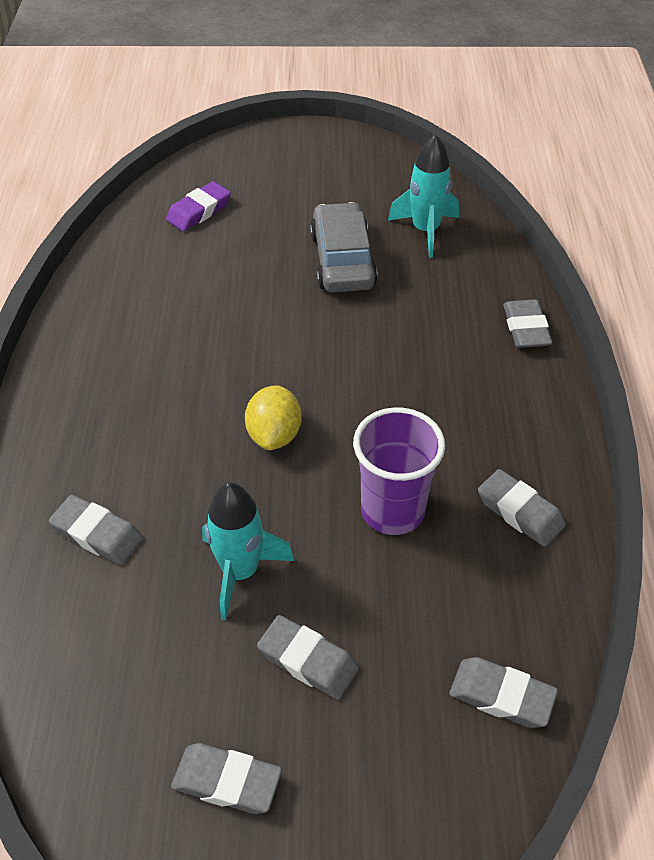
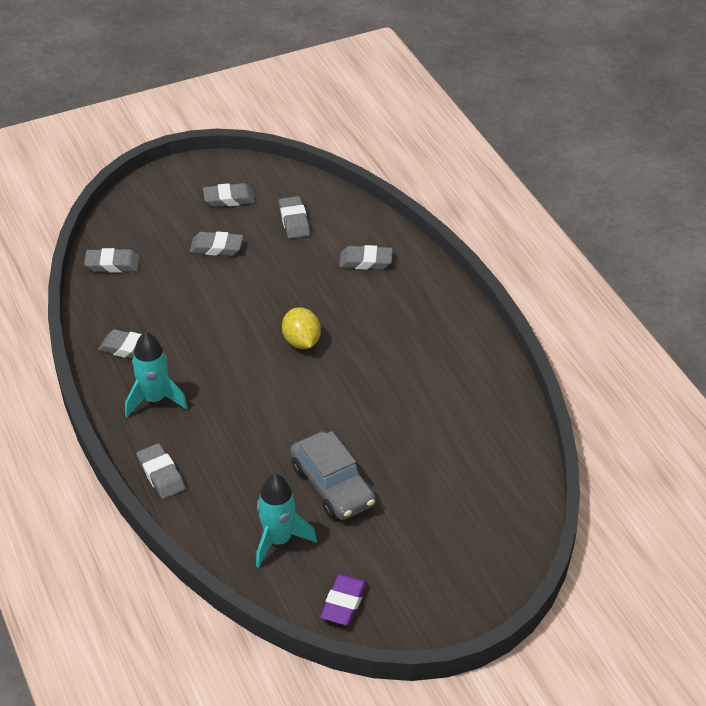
camera: 155 degrees right, 5 degrees down
(147, 668) = (294, 221): none -> grey eraser
(199, 211) = (482, 490): purple eraser -> purple eraser (343, 603)
(240, 571) = (275, 270): turquoise rocket -> turquoise rocket (154, 399)
(392, 511) = (205, 325): purple cup -> none

